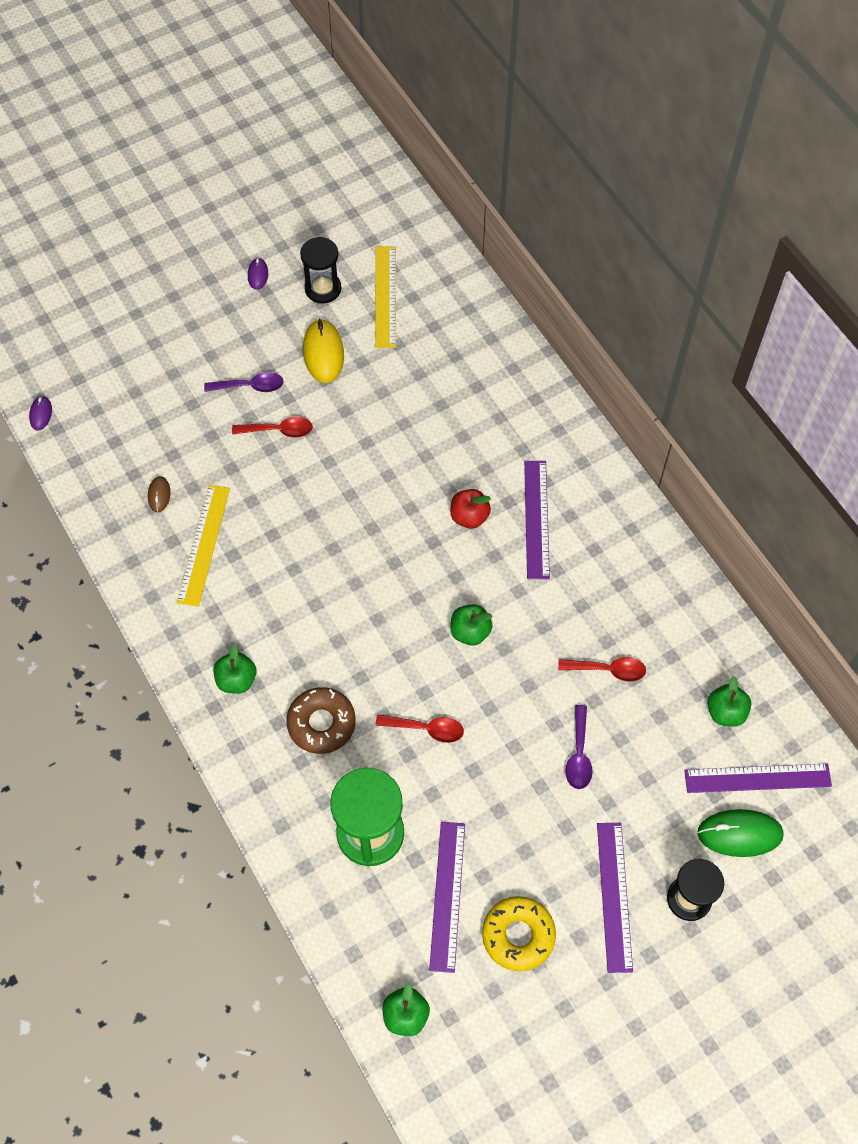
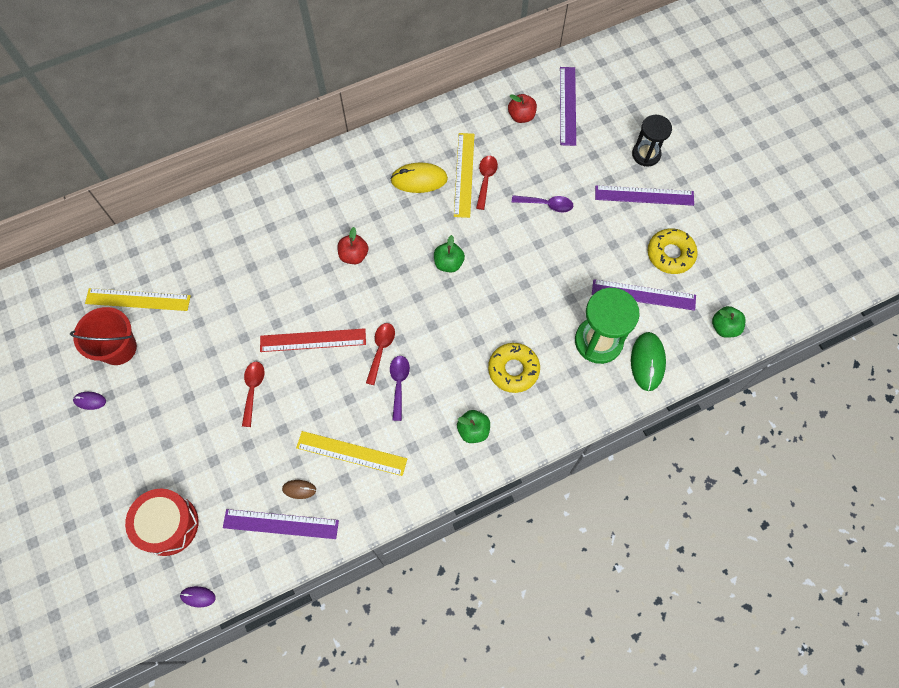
camera: 85 degrees left, 5 degrees up
(119, 373) = (168, 524): none -> red drum
(250, 386) = (205, 411): purple spoon -> purple spoon (399, 384)
(321, 723) = (513, 370): brown donut -> yellow donut
(323, 289) = (118, 348): black hourglass -> red bucket
(323, 353) = (184, 351): yellow mouse -> yellow mouse (419, 180)
(346, 485) = (313, 340): none -> red ruler
(426, 729) = (522, 298): red spoon -> red spoon (381, 350)
(536, 519) = (362, 211): purple ruler -> purple ruler (281, 524)
(612, 640) = (464, 174): none -> yellow ruler
(725, 712) = (521, 116): green apple -> red apple
(739, 834) = (604, 121): green mouse -> green mouse (647, 362)

